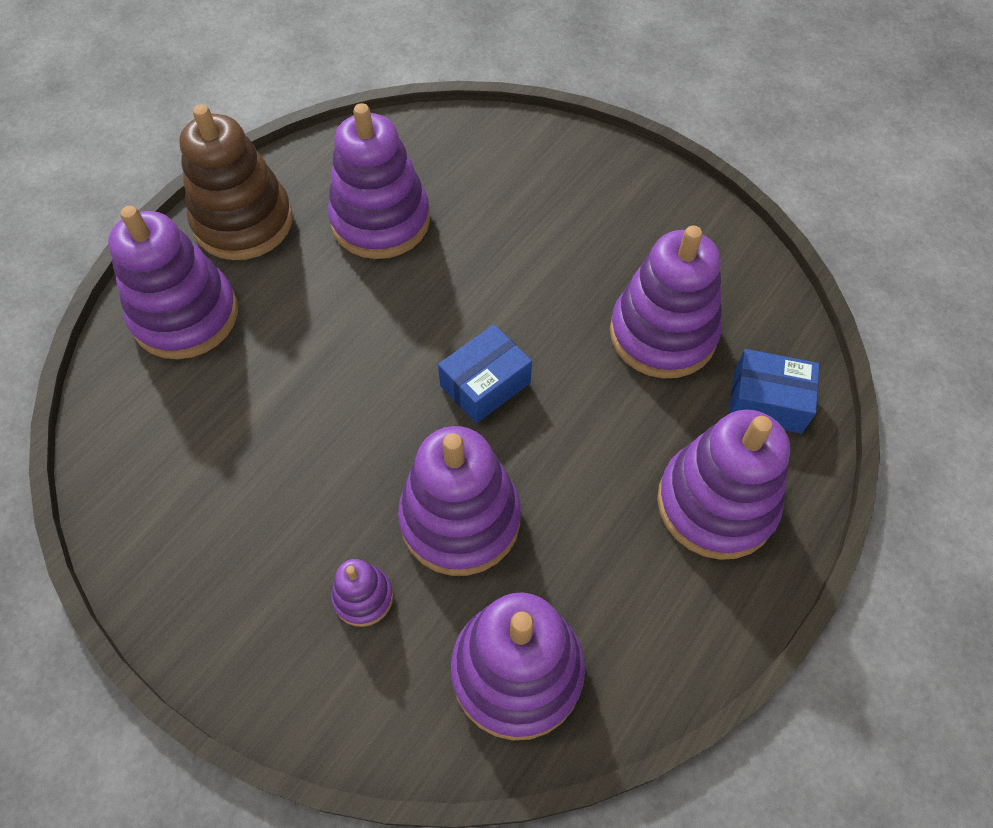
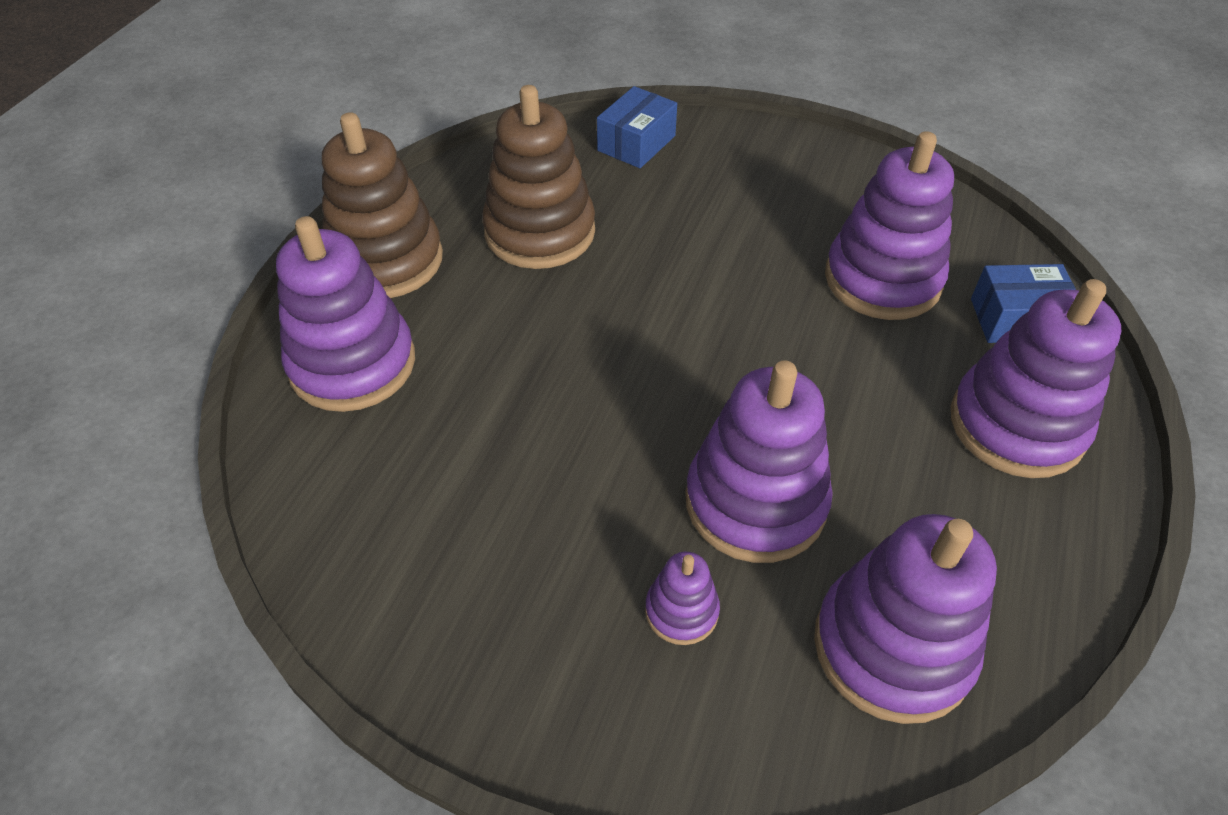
camera: 15 degrees left, 10 degrees down
(380, 221) = (540, 232): purple stacking toy -> brown stacking toy
(485, 384) = (721, 363): blue box -> blue box (636, 143)

